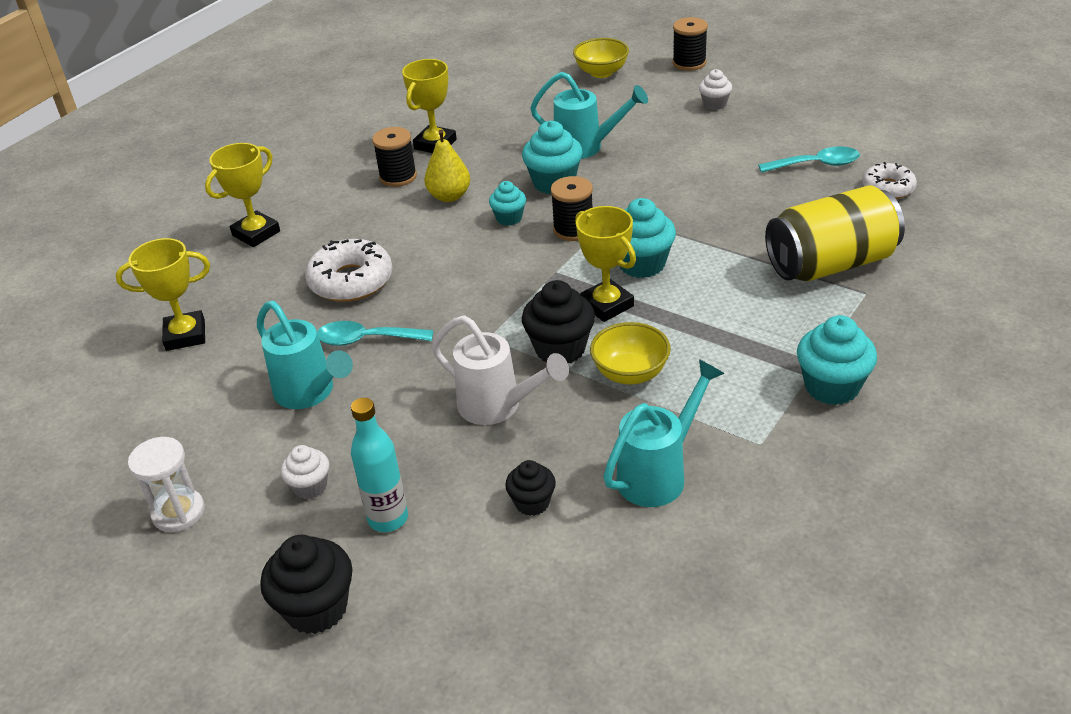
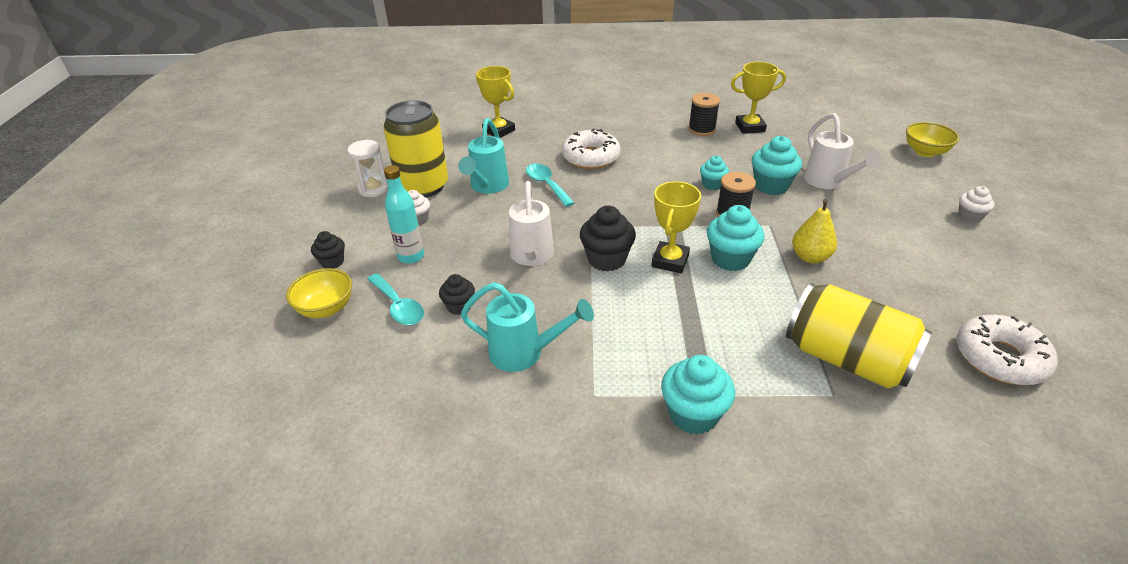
camera: 55 degrees right, 0 degrees up
(235, 456) = (423, 186): none -> yellow can
(256, 233) = (598, 112): yellow trophy -> none
(316, 608) = (332, 262): black cupcake -> black cupcake, size x0.60
(449, 196) = (706, 154): yellow pear -> yellow pear (810, 257)
(586, 147) = (828, 182): turquoise watering can -> white watering can
(630, 373) = (611, 300): yellow bowl -> yellow bowl (326, 309)
(689, 63) = (1003, 183): black spool -> none
(816, 165) = (970, 301): turquoise spoon -> turquoise spoon (398, 306)
(888, 188) = (1000, 358): white donut -> white donut, size x1.56

